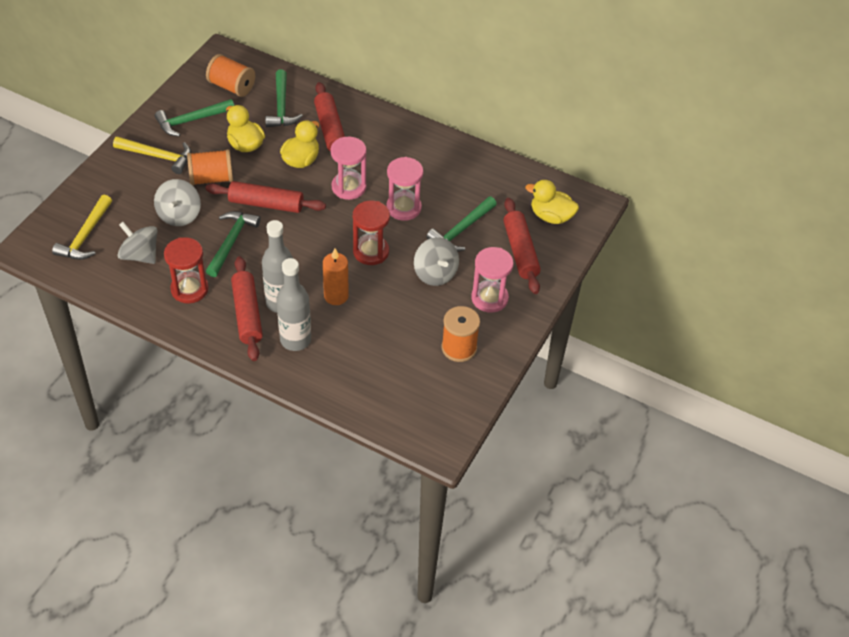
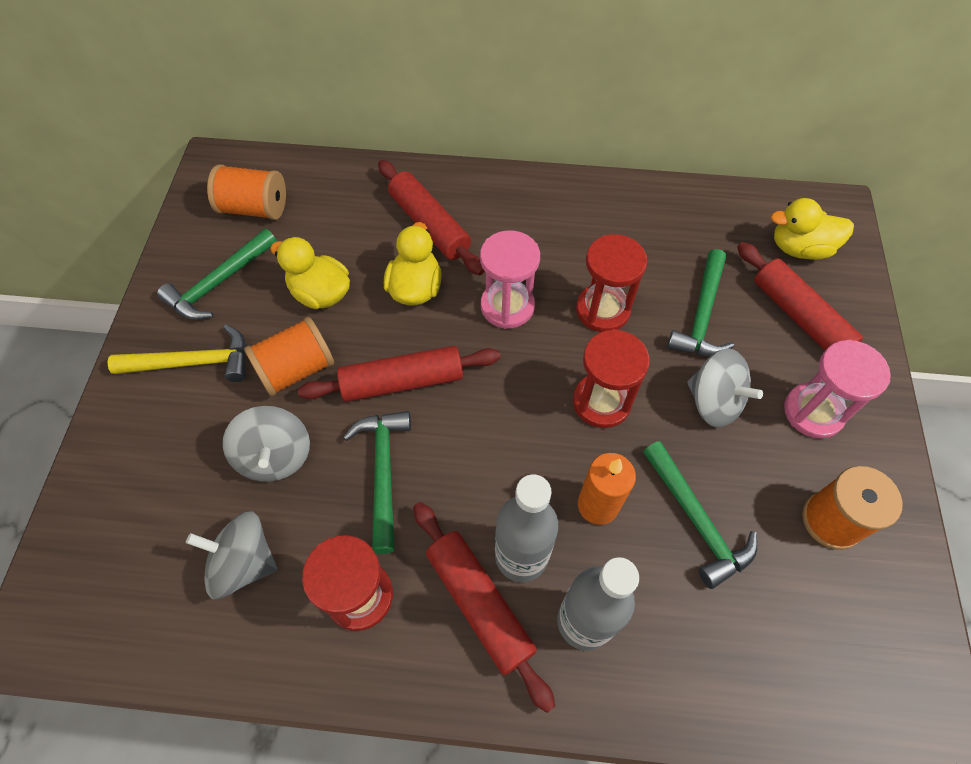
camera: 20 degrees left, 10 degrees up
(86, 236) = (132, 563): yellow hammer -> none
(281, 106) = (342, 214): green hammer -> green hammer (696, 520)
(403, 208) = (602, 310): pink hourglass -> red hourglass

